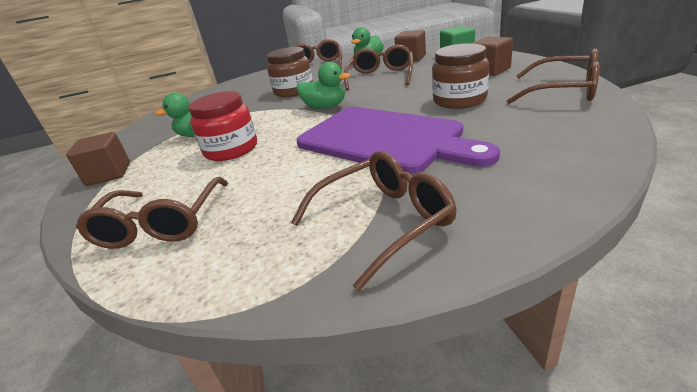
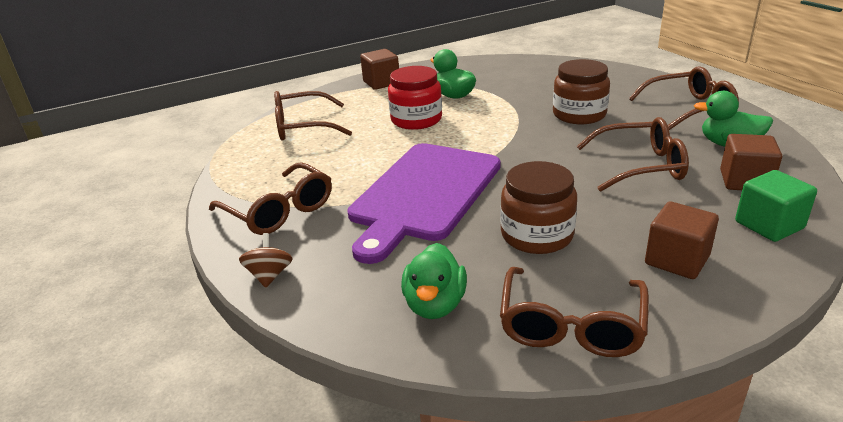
camera: 75 degrees right, 0 degrees up
(325, 107) = (519, 146): green duck -> green duck (435, 305)
(527, 213) = (269, 275): none -> brown spinning top

